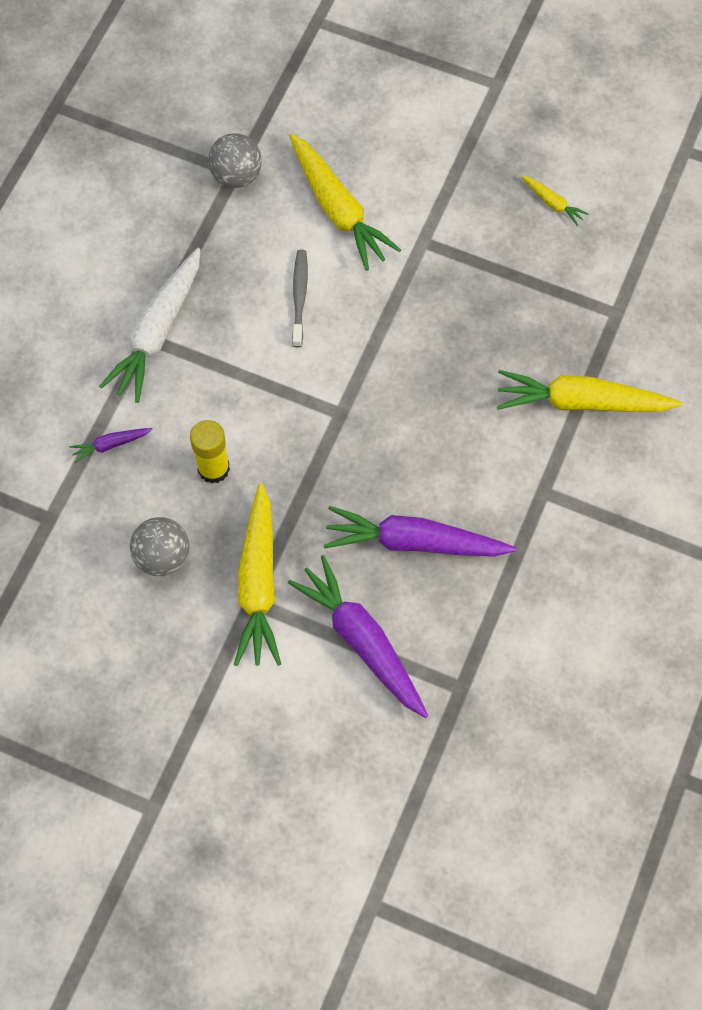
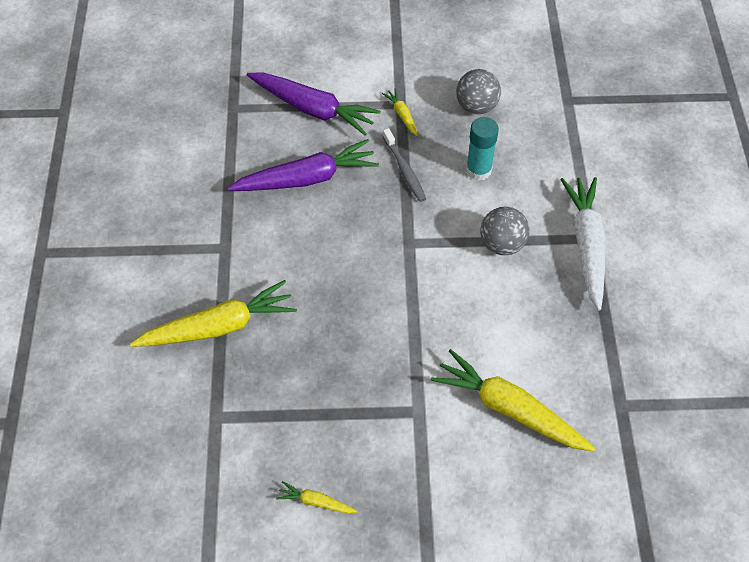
camera: 155 degrees right, 10 degrees down
(111, 445) = (561, 157): purple carrot -> none
(213, 468) = (478, 170): yellow glue stick -> turquoise glue stick
(236, 175) = (617, 402): grey ball -> grey ball (502, 244)
(258, 583) = (402, 115): yellow carrot -> yellow carrot, size x0.45
(299, 297) = (494, 317): grey toothbrush -> grey toothbrush (404, 170)

